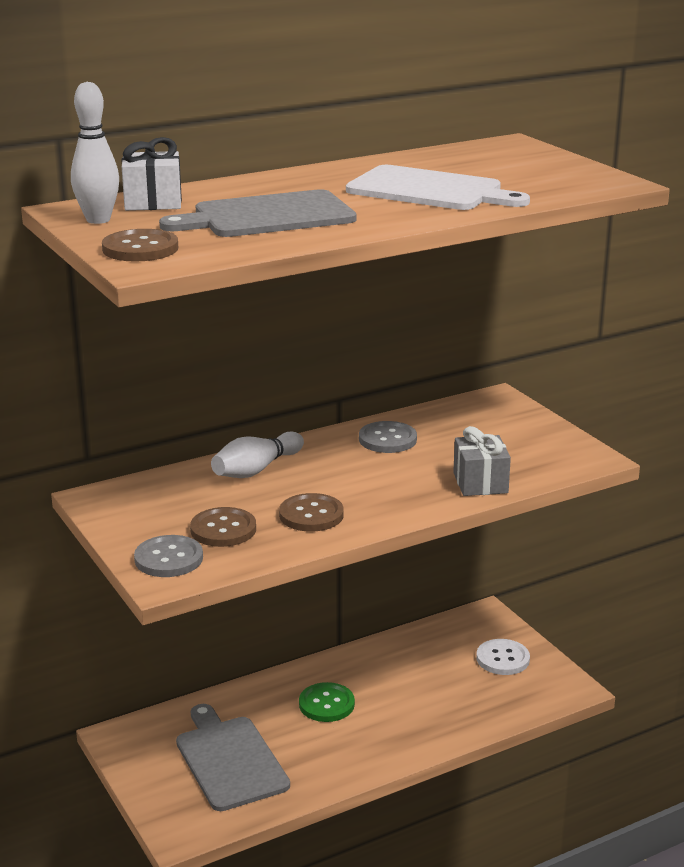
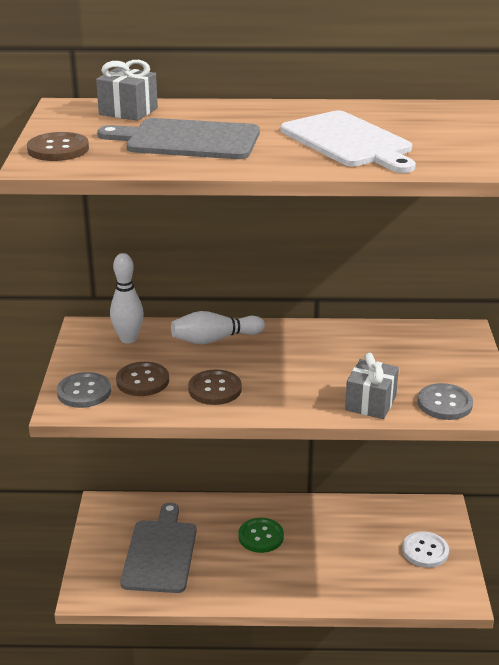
camera: 30 degrees right, 5 degrees up
(98, 220) = (69, 119): white bowling pin -> white bowling pin (128, 339)
(153, 202) = (128, 111): white gift -> grey gift
(387, 439) = (337, 343): grey button -> grey button (444, 403)

